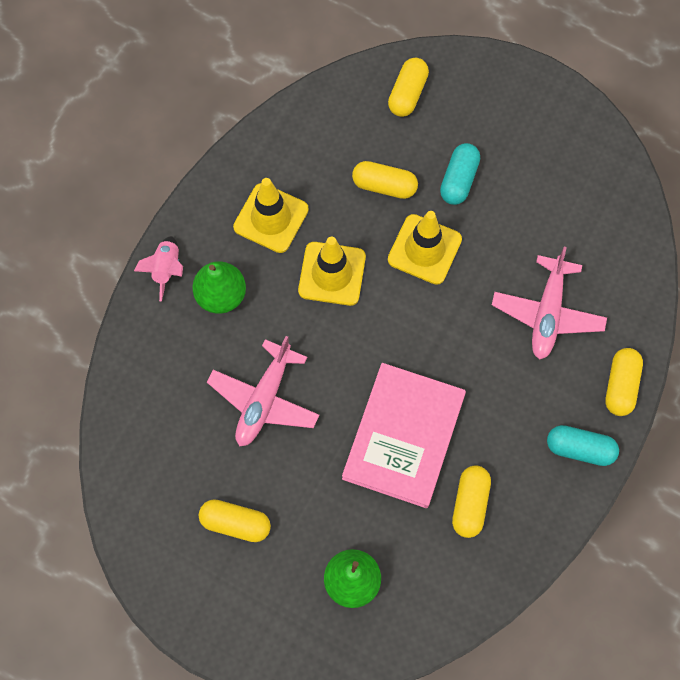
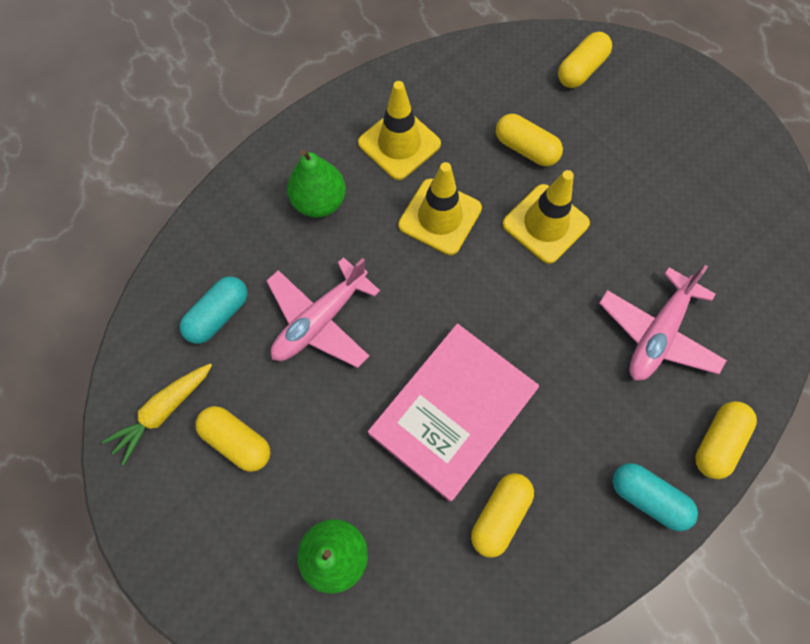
camera: 20 degrees right, 0 degrees up
(163, 522) = (163, 412): none -> yellow carrot
(166, 269) = (277, 159): pink rocket -> none
(458, 180) = (605, 167): turquoise capsule -> turquoise capsule (218, 315)

